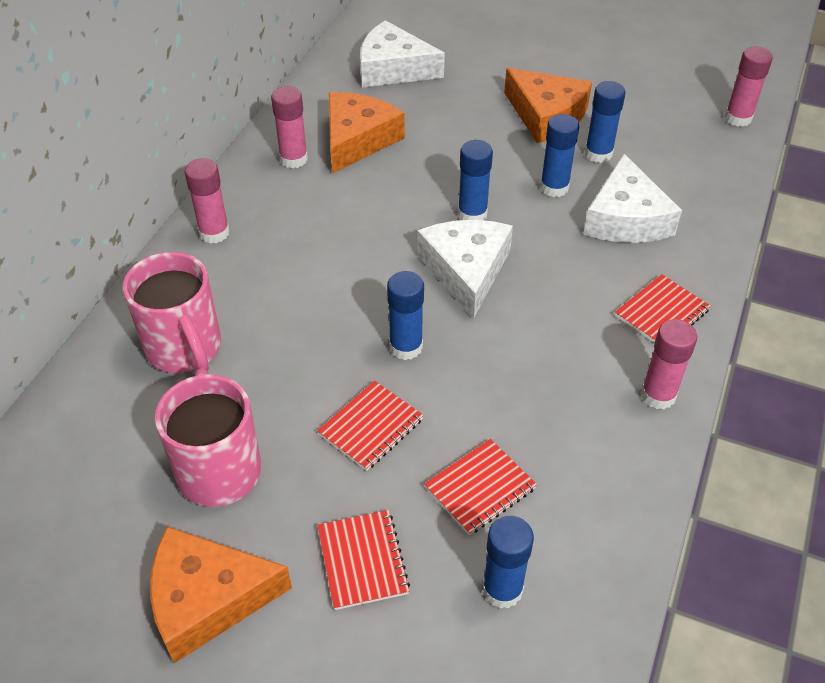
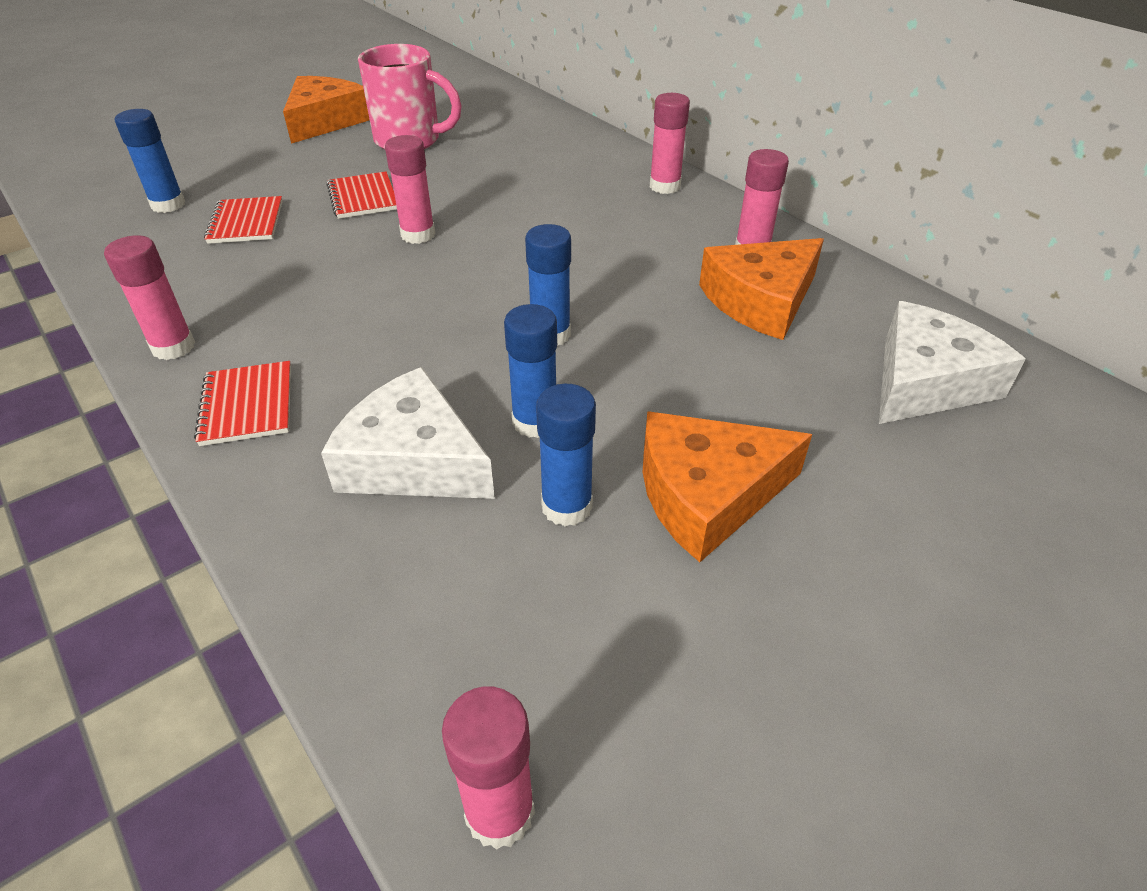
camera: 120 degrees right, 5 degrees down
(184, 349) = (535, 150): pink mug -> none
(357, 140) = (761, 300): orange cheese -> orange cheese turned 90 degrees clockwise
(362, 561) = (270, 167): red notebook -> none
(406, 347) = (418, 235): blue glue stick -> pink glue stick
(466, 270) = (469, 298): white cheese -> none

